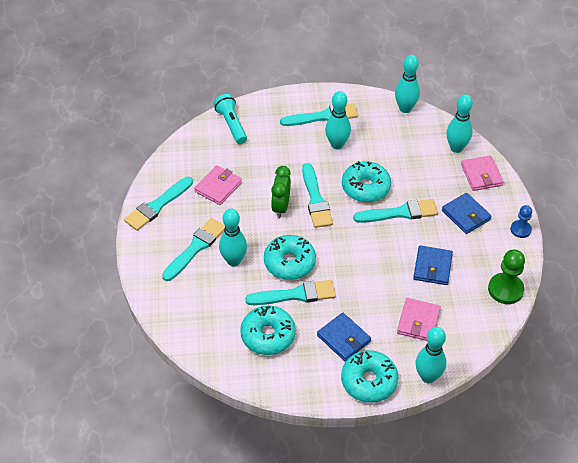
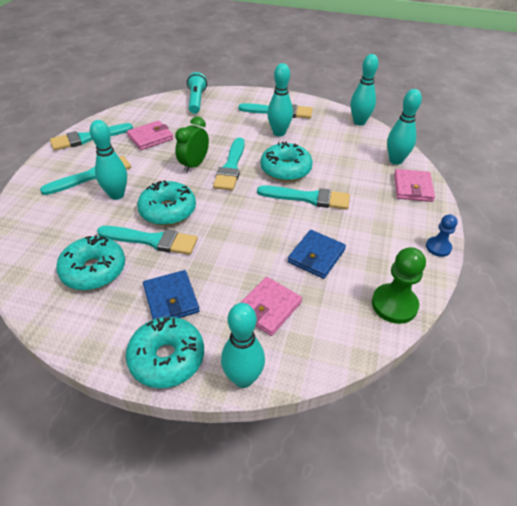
camera: 20 degrees right, 5 degrees down
(466, 215) = (379, 218): blue wallet -> none

